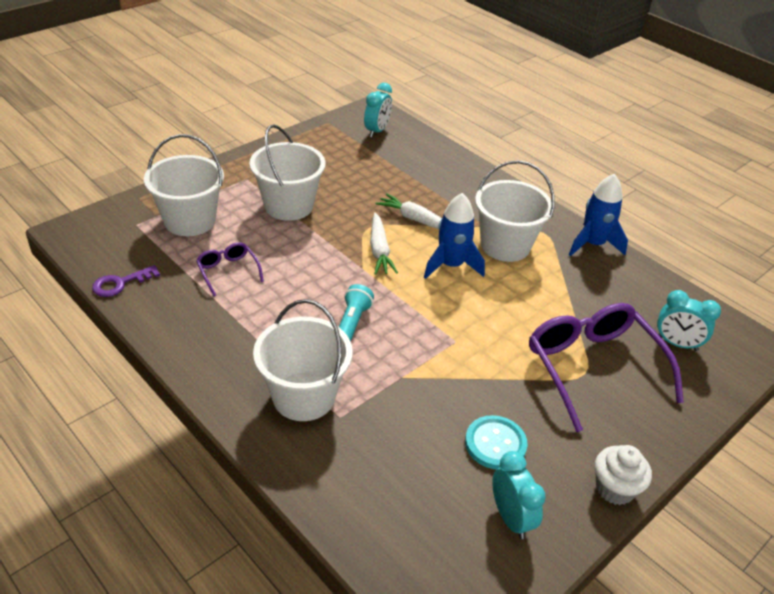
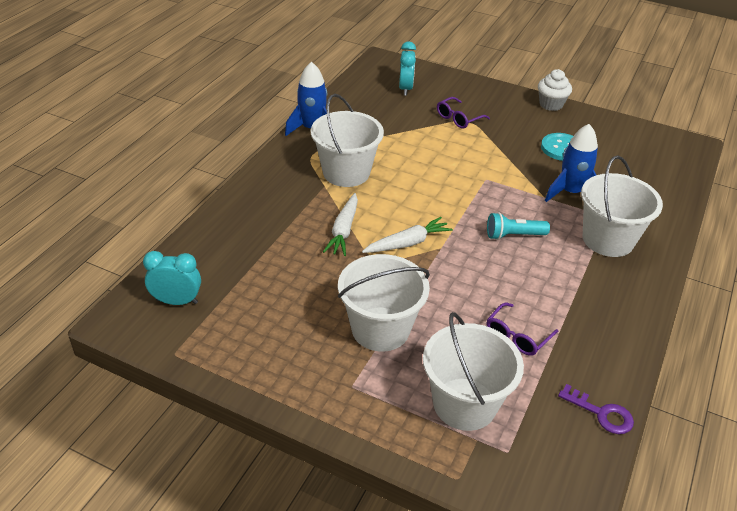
camera: 110 degrees left, 0 degrees up
(451, 265) = (397, 197): blue rocket -> blue rocket (570, 192)
(510, 518) = (608, 136): turquoise clock -> none
(592, 367) = (458, 118): purple glasses -> purple glasses, size x0.48

